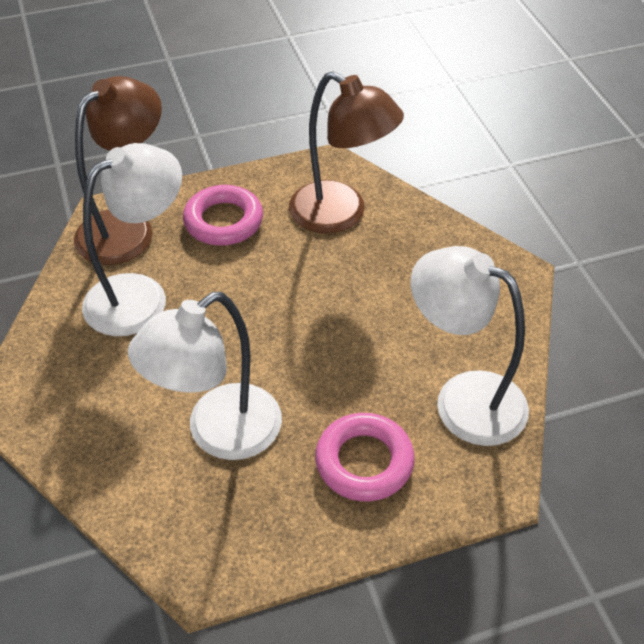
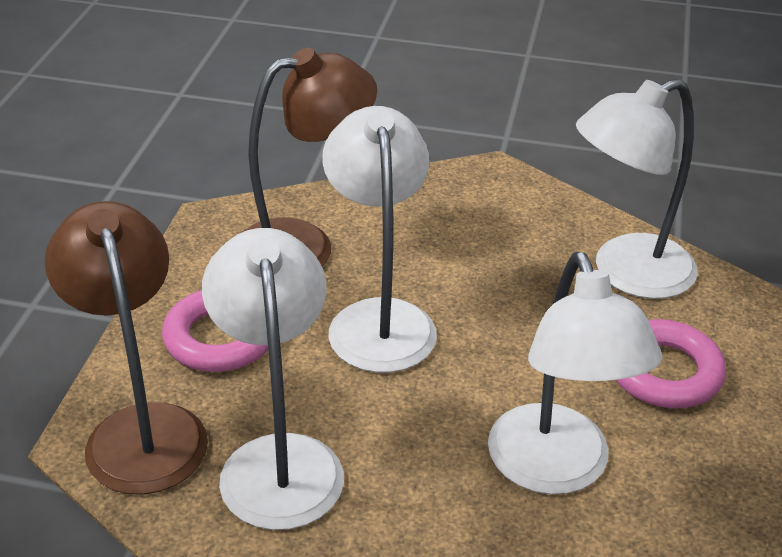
camera: 60 degrees left, 10 degrees down
(298, 284) = (379, 319): none -> white lamp

